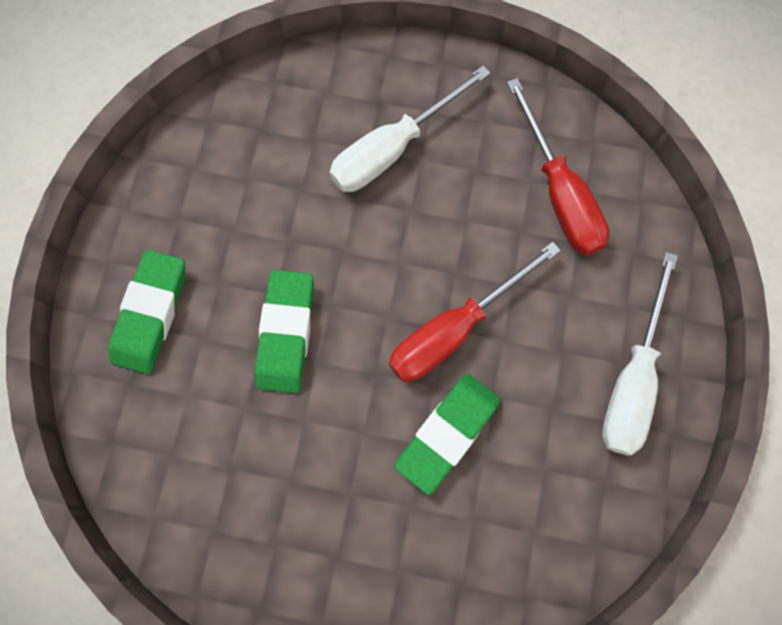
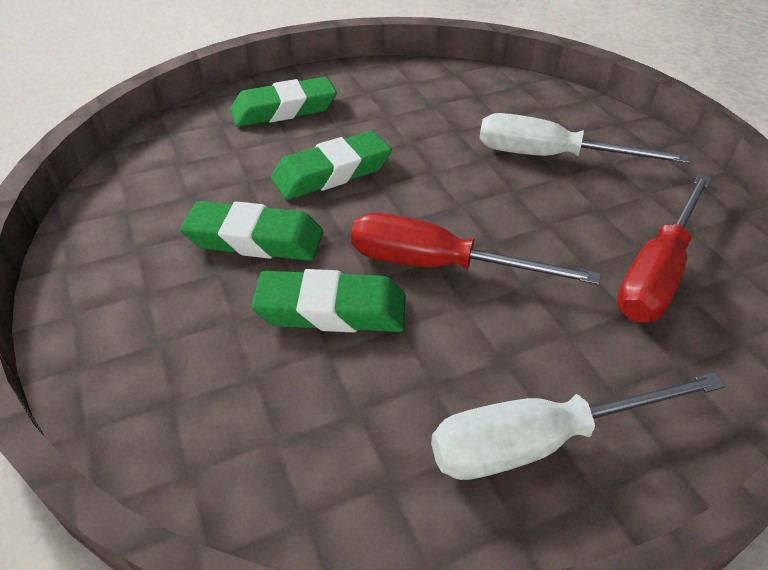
camera: 55 degrees right, 30 degrees down
(330, 445) = (255, 239): none -> green eraser

